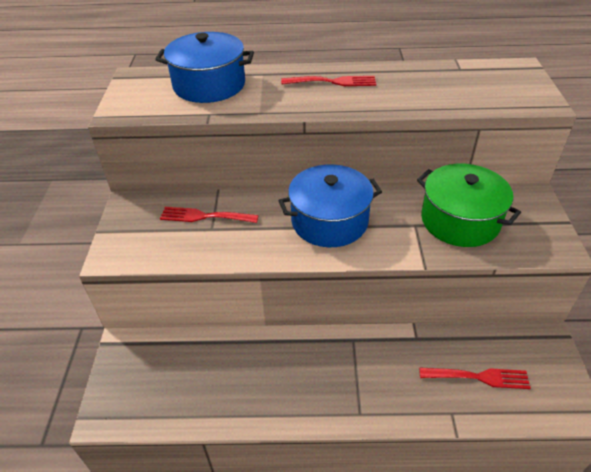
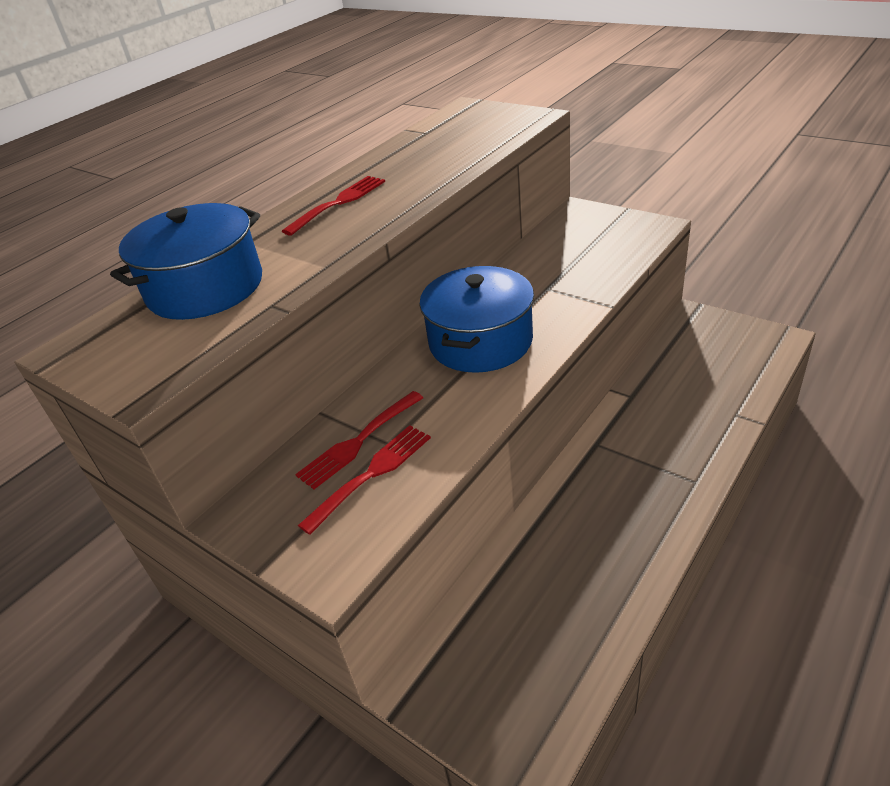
camera: 50 degrees left, 5 degrees down
(460, 220) = (568, 260): green pot -> none
(478, 377) = (707, 378): red fork -> red fork (371, 474)

